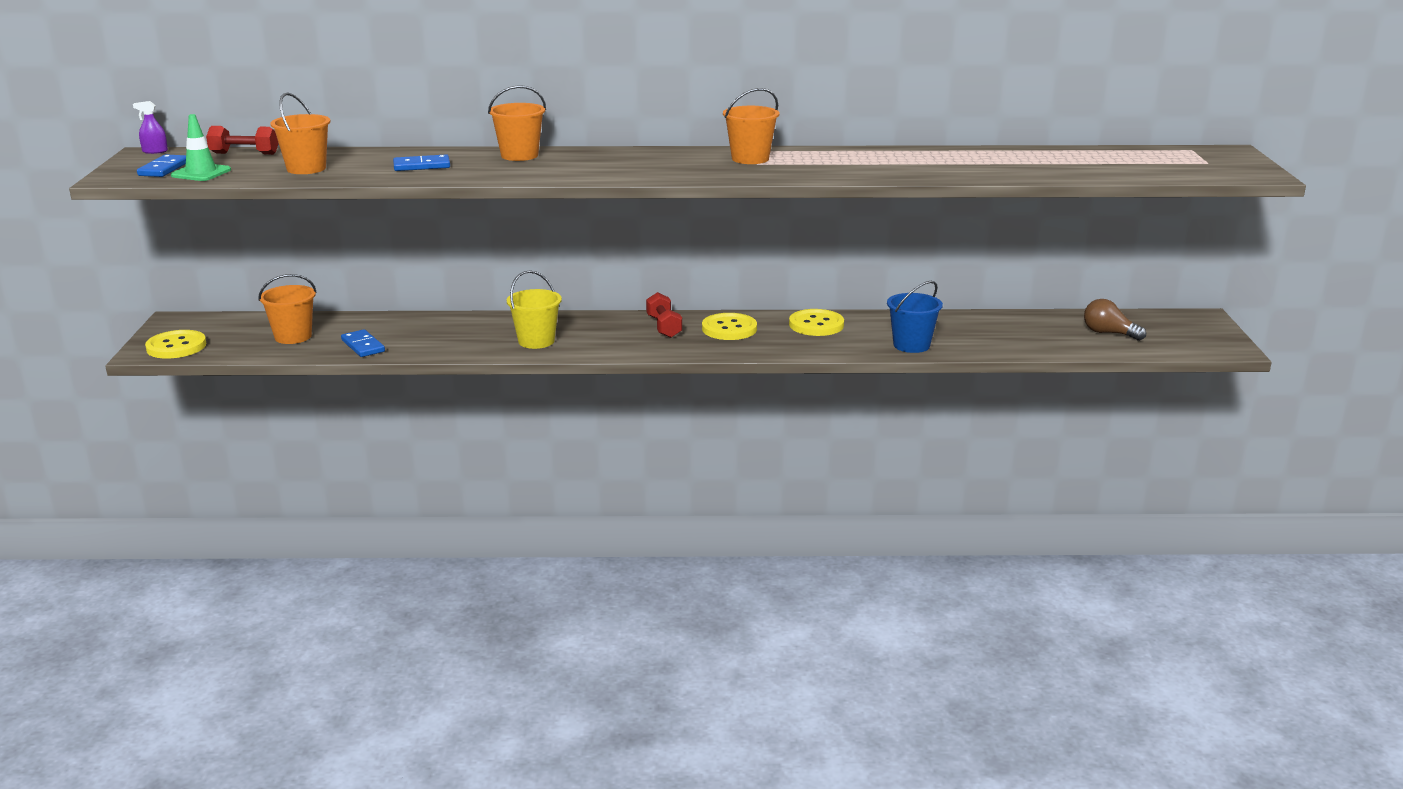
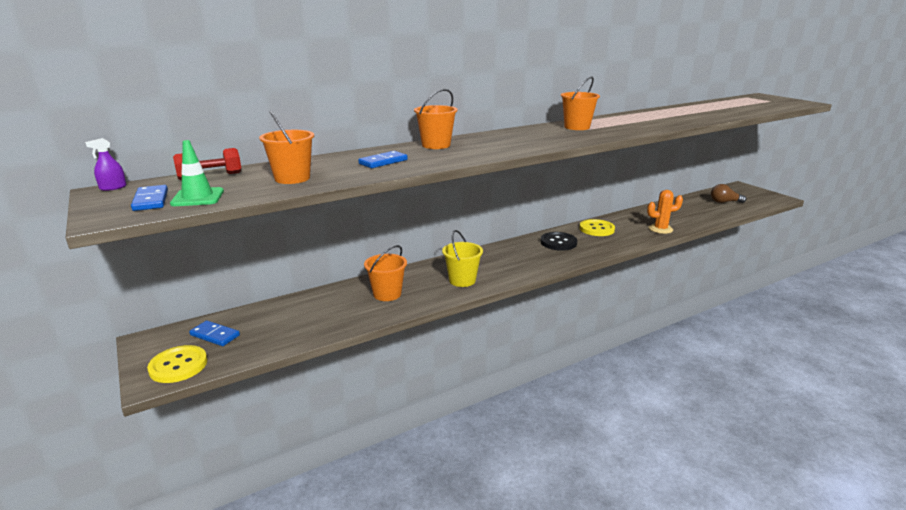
camera: 30 degrees left, 0 degrees up
(293, 337) = (277, 326): orange bucket -> orange bucket (387, 294)
(363, 346) = (345, 318): blue domino -> blue domino (215, 335)
(664, 327) = (522, 250): red dumbbell -> none
(729, 329) = (558, 242): yellow button -> black button
(911, 345) = (660, 229): blue bucket -> orange cactus

